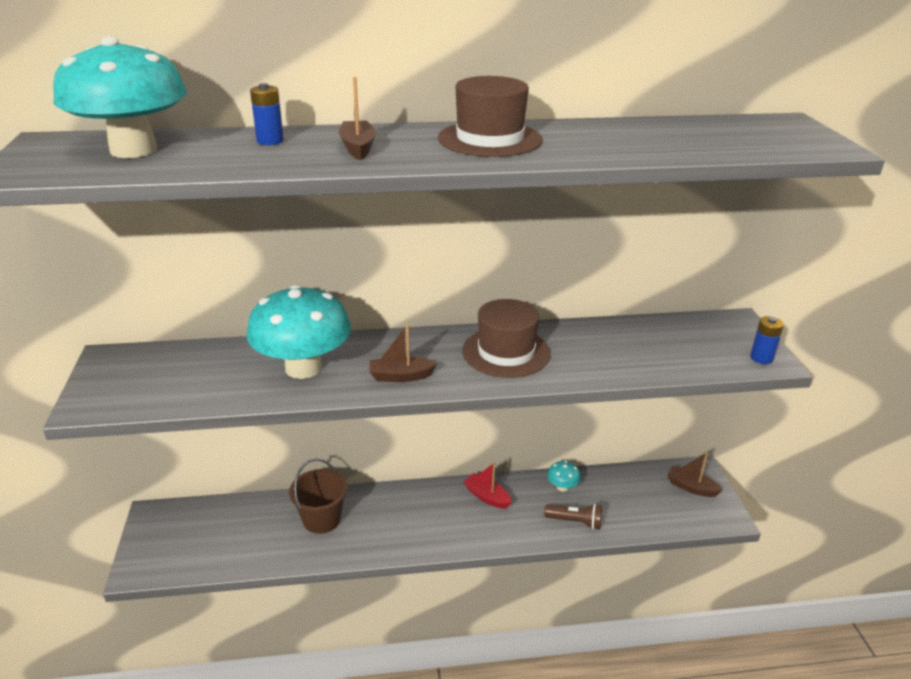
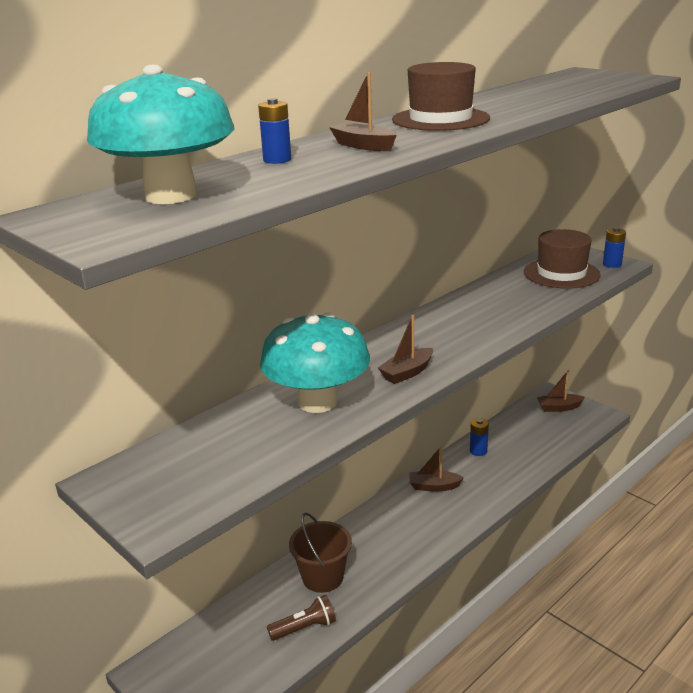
camera: 35 degrees left, 5 degrees down
(487, 497) = (434, 486): red boat -> brown boat
(506, 352) = (455, 325): brown hat -> brown hat (561, 273)
(562, 487) = (478, 451): turquoise mushroom -> blue battery
(575, 522) = (516, 469): brown flashlight -> brown flashlight (305, 628)

